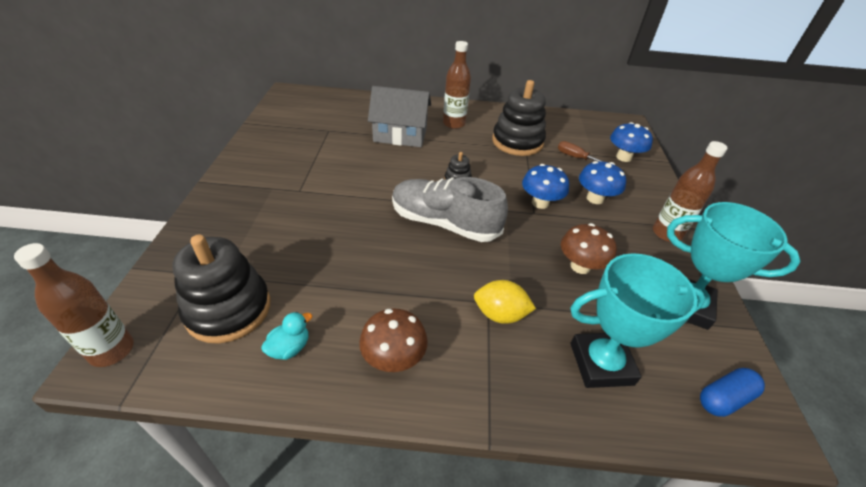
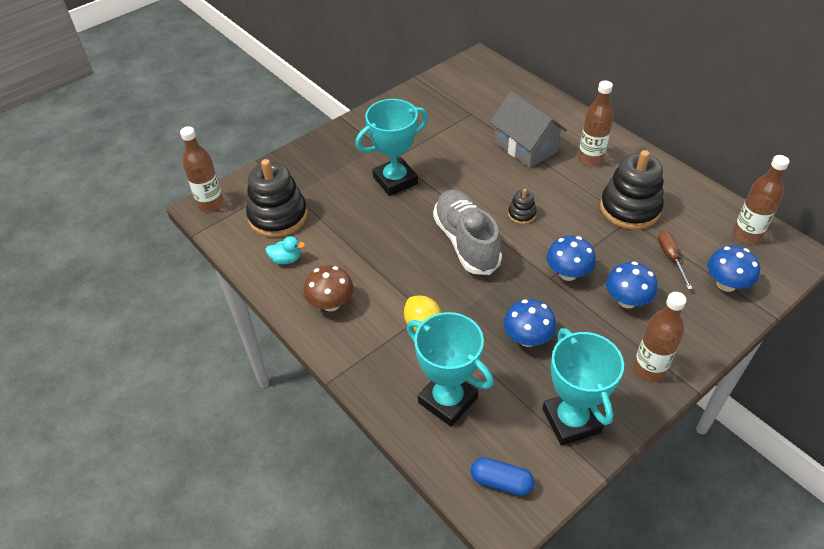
camera: 50 degrees right, 5 degrees up
(323, 208) = (395, 180): none -> turquoise trophy
(580, 266) = (527, 338): brown mushroom -> blue mushroom
(593, 126) = (746, 235): none -> brown bottle

